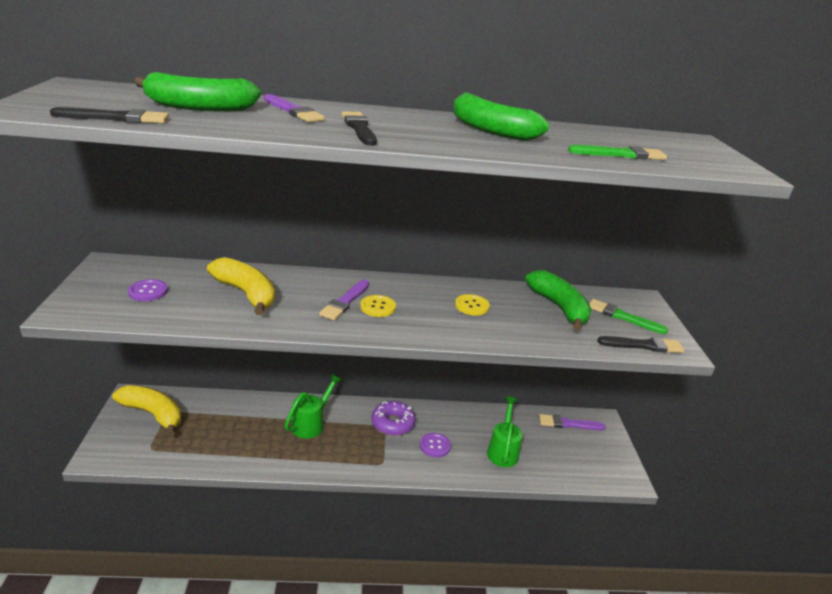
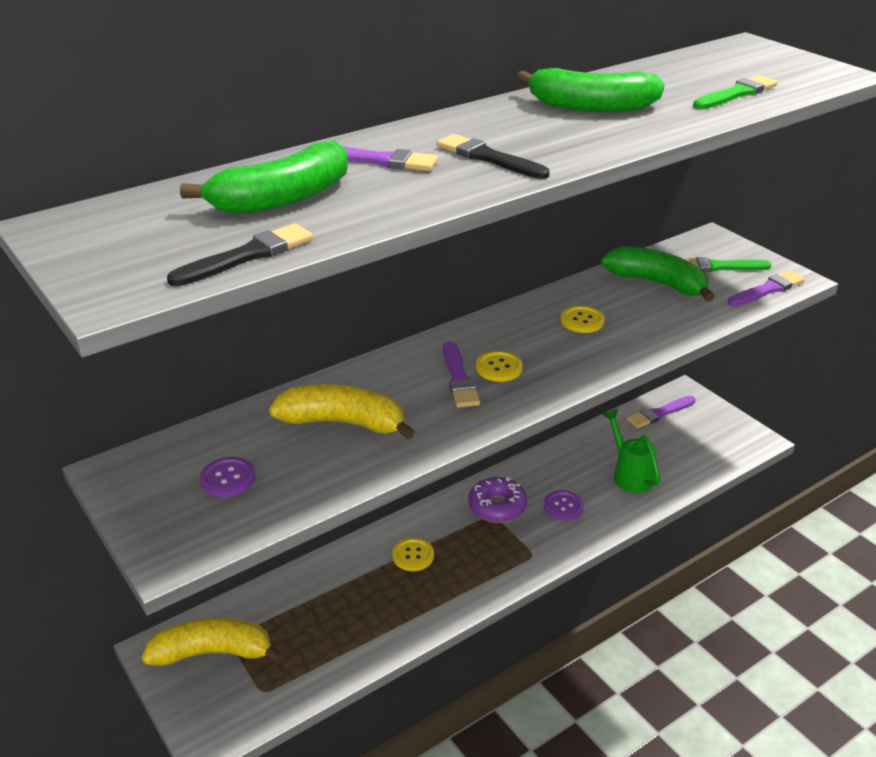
camera: 30 degrees left, 5 degrees up
(311, 423) = (413, 555): green watering can -> yellow button
(643, 345) = (767, 289): black brush -> purple brush

